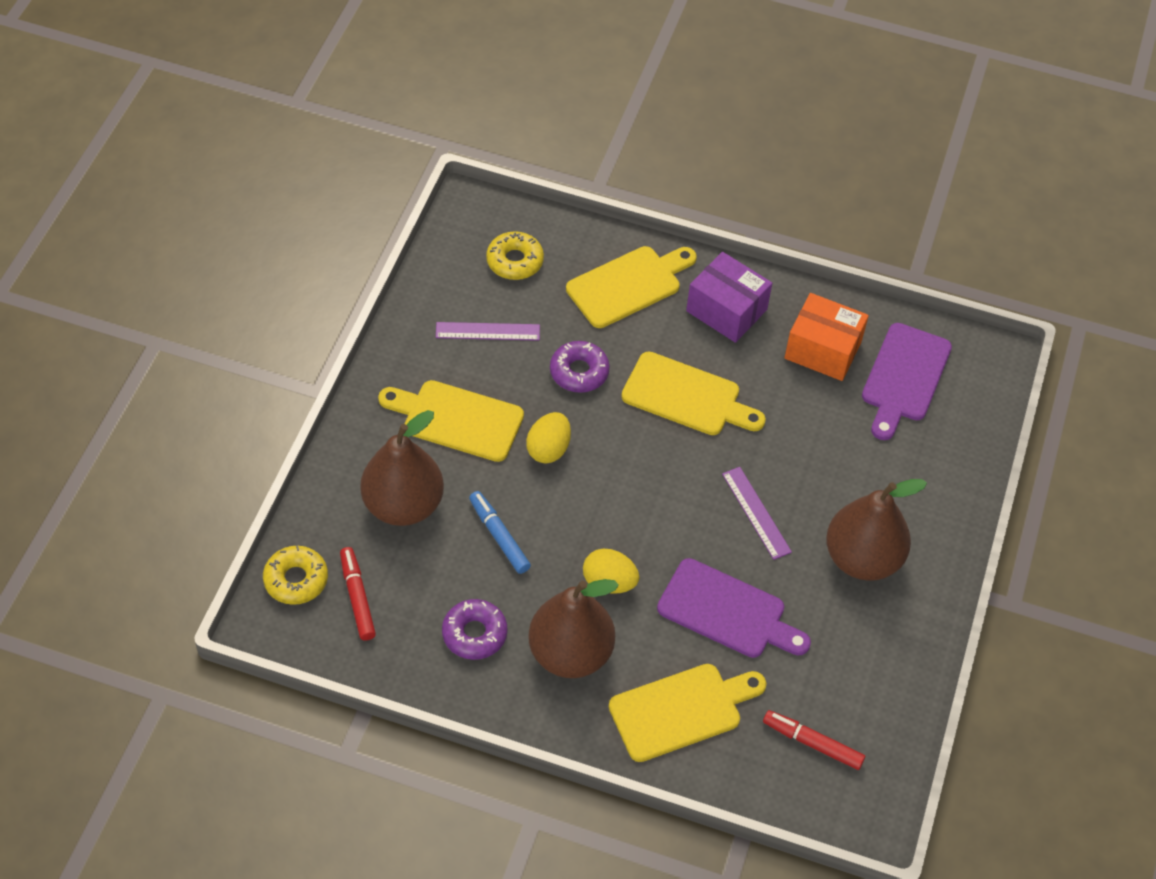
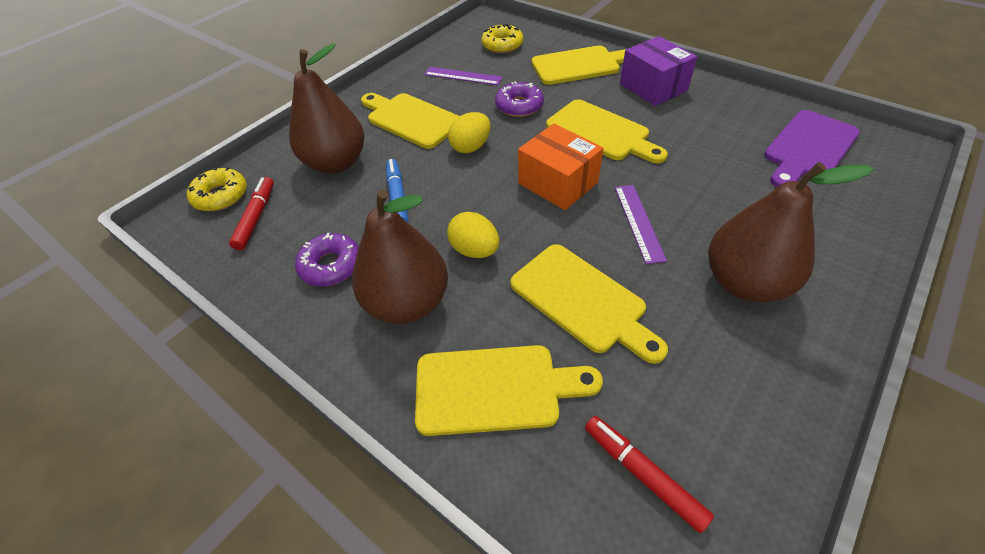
camera: 25 degrees right, 5 degrees down
(727, 612) = (582, 301): purple cutting board -> yellow cutting board
(822, 350) = (732, 120): orange box -> orange box (557, 183)

